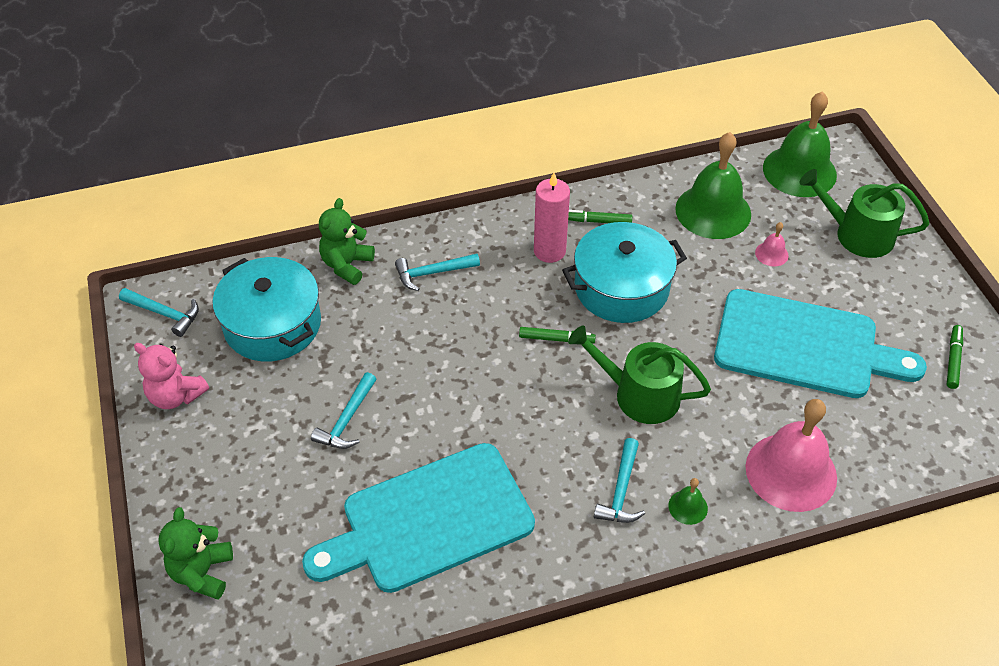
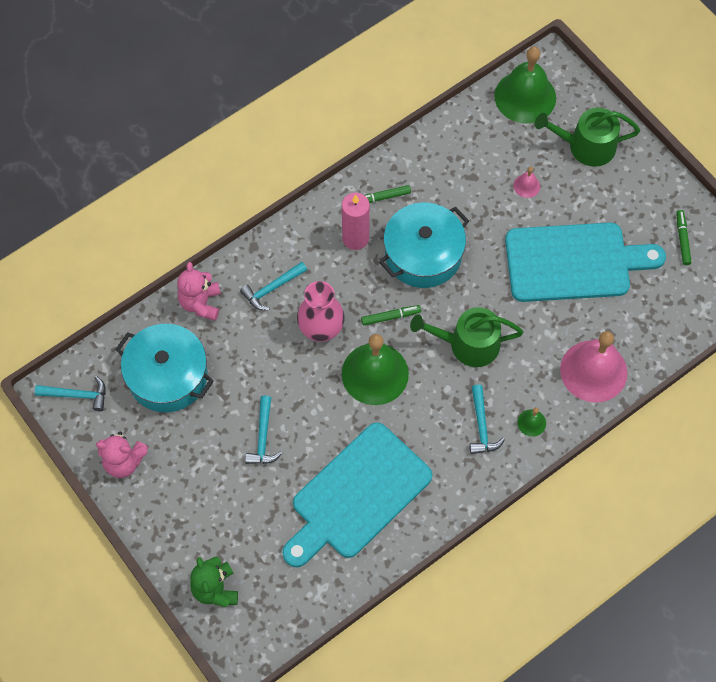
camera: 20 degrees left, 15 degrees up
(347, 265) = (201, 303): green teddy bear -> pink teddy bear
(469, 328) = (321, 329): none -> pink vase
(713, 211) = (469, 159): green bell -> green bell (375, 373)

